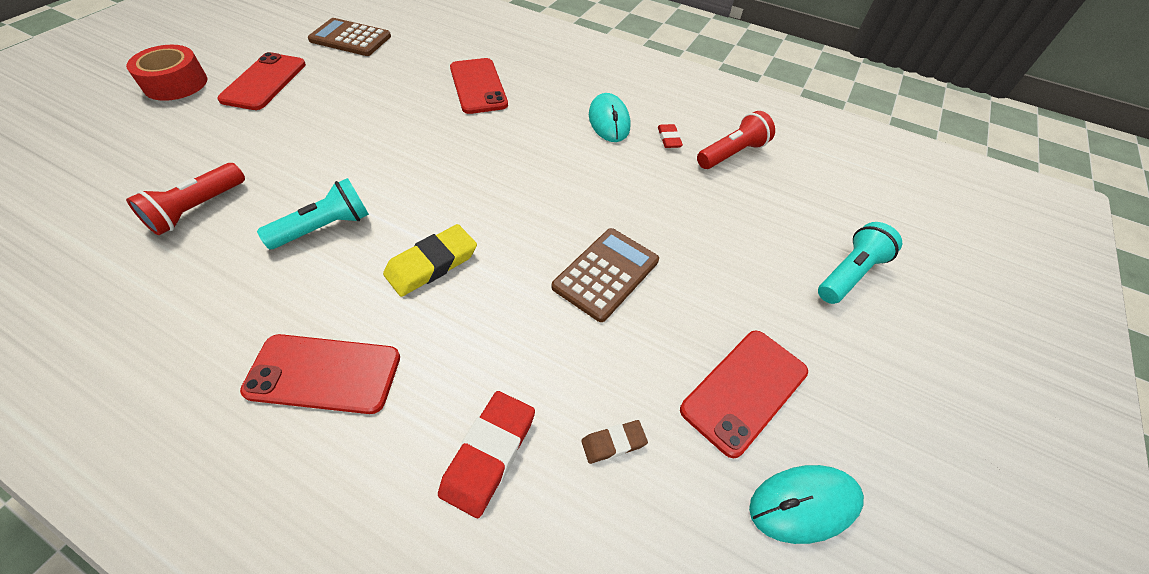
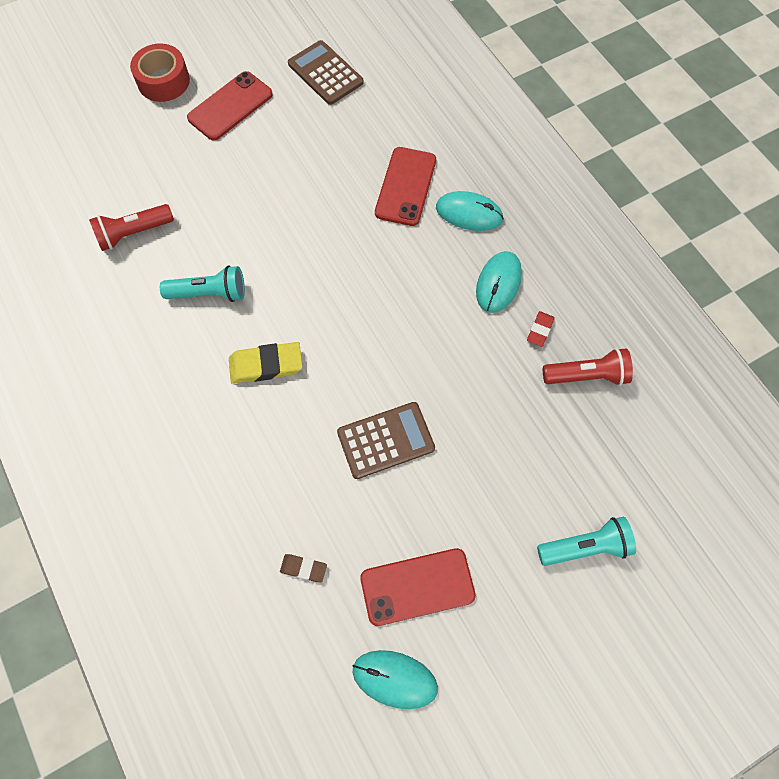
camera: 35 degrees right, 15 degrees up
(324, 374) = (157, 418): red phone -> none
(489, 454) = (225, 530): red eraser -> none
(547, 86) = (469, 213): none -> turquoise mouse

